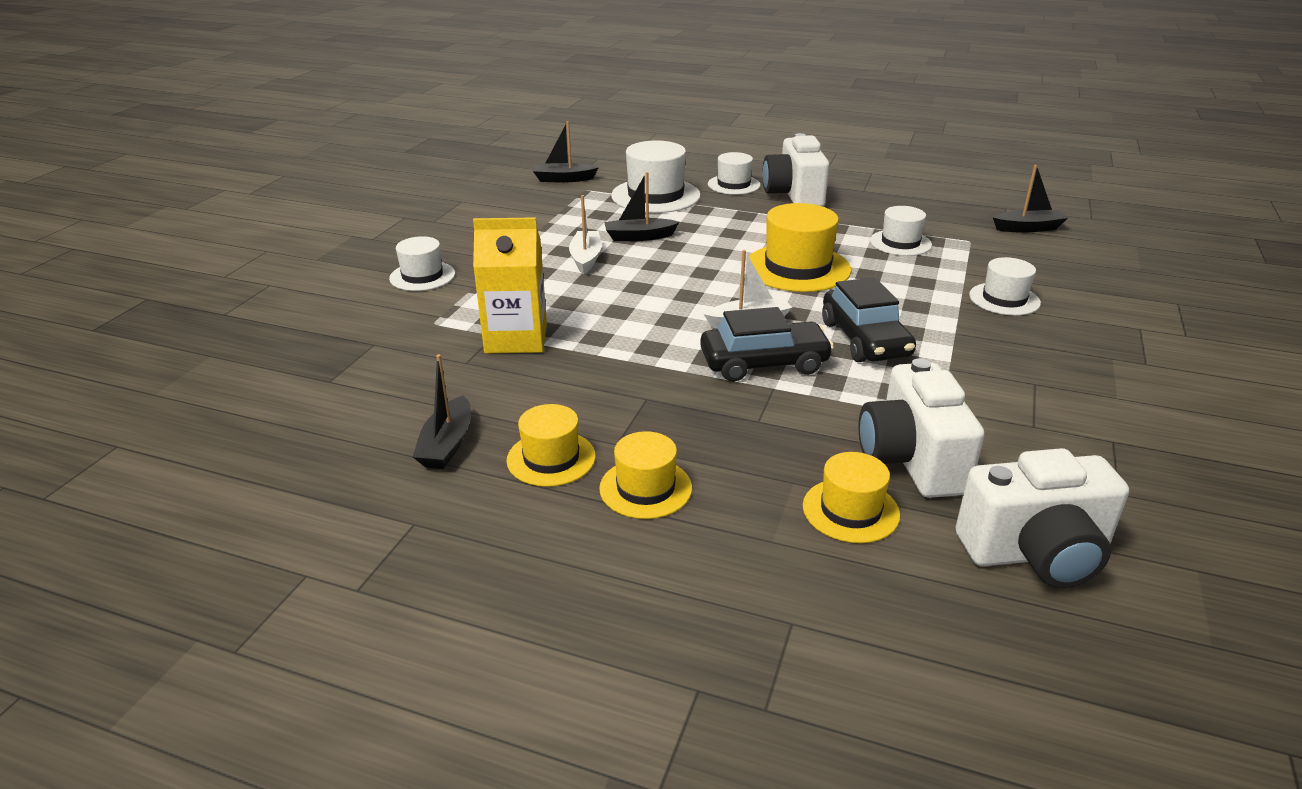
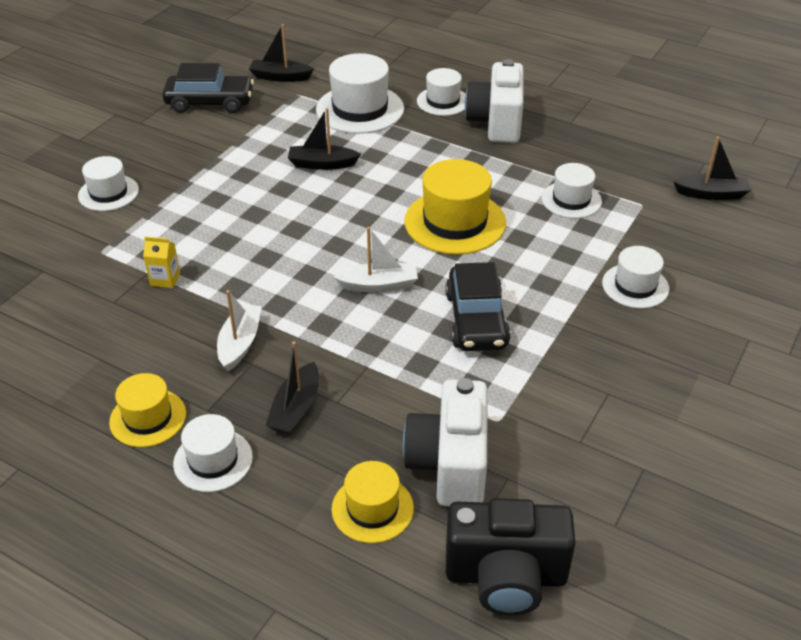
camera: 10 degrees right, 10 degrees up
(447, 444) = (69, 391): black boat -> black boat (296, 408)
(516, 338) = (165, 279): yellow carton -> yellow carton, size x0.46
(586, 258) = (262, 187): white boat -> white boat (240, 343)
(645, 488) = (213, 460): yellow hat -> white hat
(764, 363) = (371, 336): black car -> black car (210, 102)
(1035, 554) = (505, 576): white camera -> black camera

